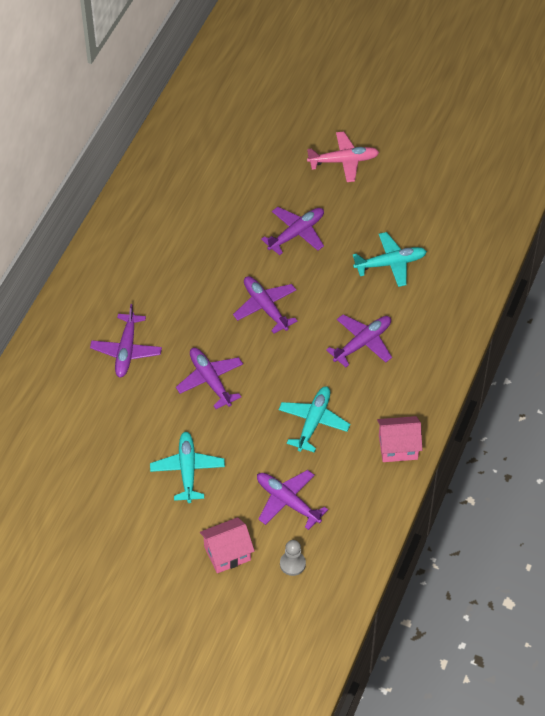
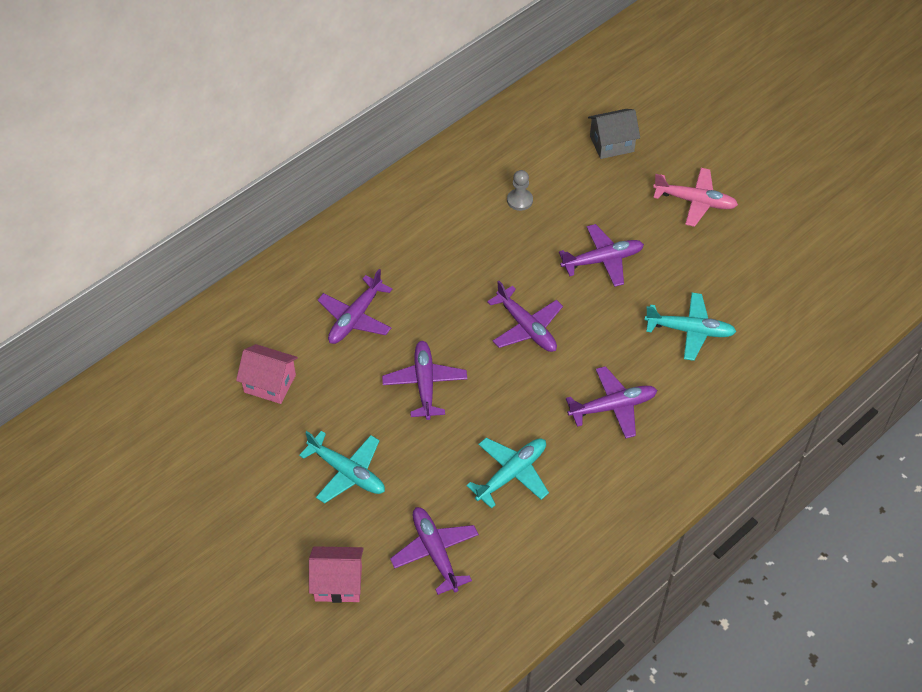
camera: 25 degrees right, 0 degrees up
(187, 470) = (347, 472): turquoise plane -> turquoise plane turned 105 degrees clockwise
(255, 137) = (611, 144): none -> grey house
(265, 307) = (526, 327): purple plane -> purple plane turned 150 degrees clockwise
(292, 564) = (402, 626): grey pawn -> grey pawn (519, 200)
(398, 447) = (591, 541): pink house -> pink house (270, 383)

